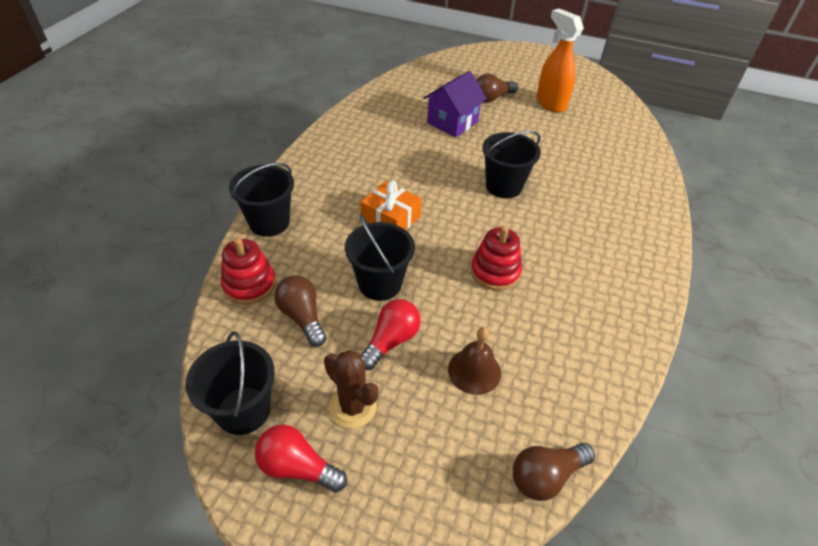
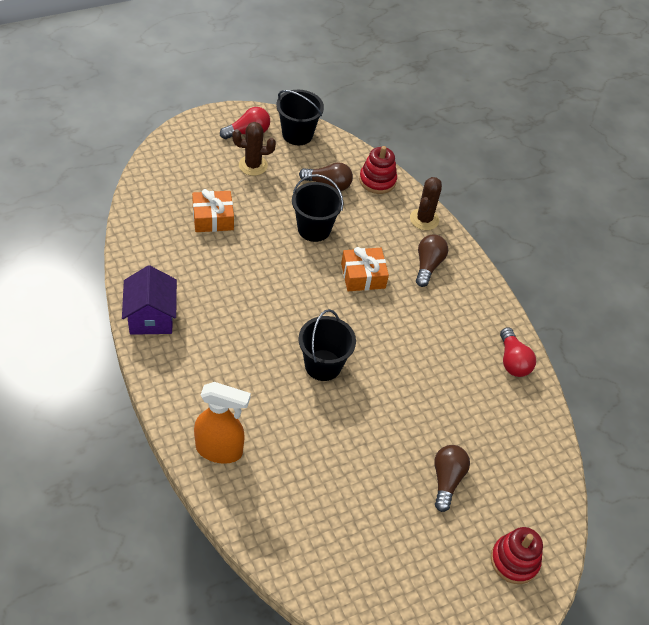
camera: 130 degrees right, 5 degrees up
(269, 222) = (424, 219): black bucket -> brown cactus
(391, 341) = (270, 204): red light bulb -> red light bulb (512, 361)
(452, 122) = (437, 410): purple house -> purple house (151, 317)
(474, 371) = (213, 218): brown bell -> orange gift
(495, 272) = (258, 284): red stacking toy -> red stacking toy (514, 560)
(546, 476) = (137, 196): brown light bulb -> brown light bulb (428, 265)
(550, 103) = (389, 521): orange spray bottle -> orange spray bottle (220, 450)

